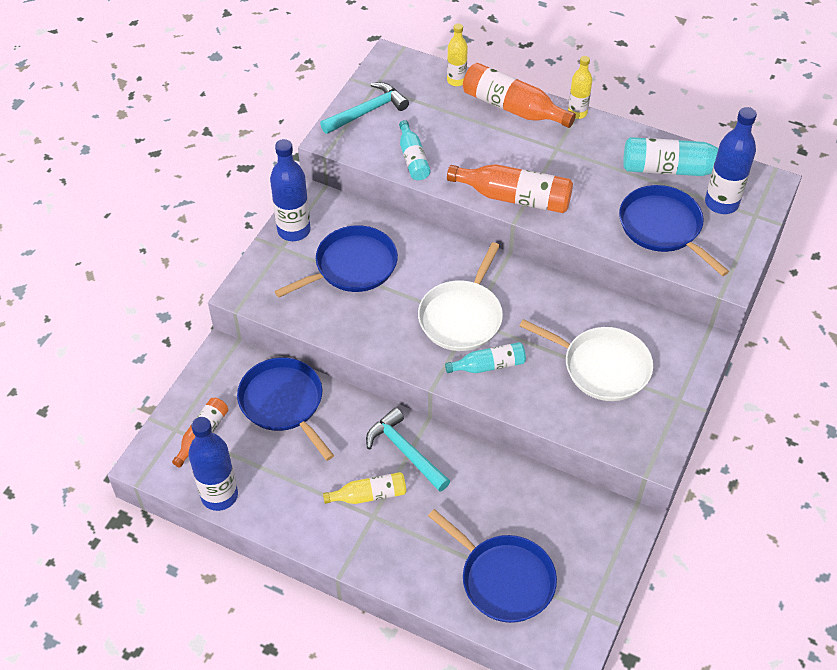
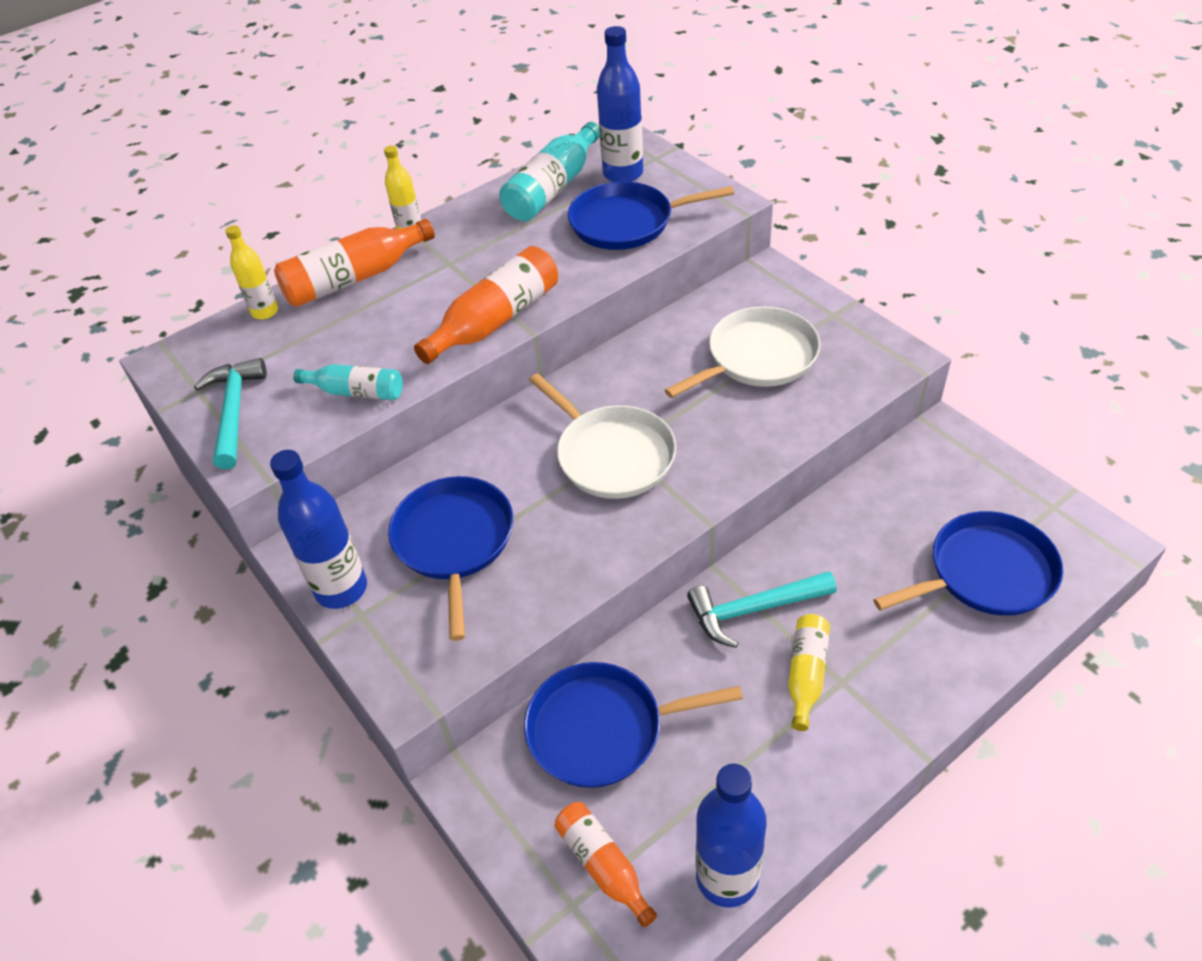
camera: 60 degrees left, 5 degrees down
(489, 365) = (702, 454): turquoise bottle -> none

